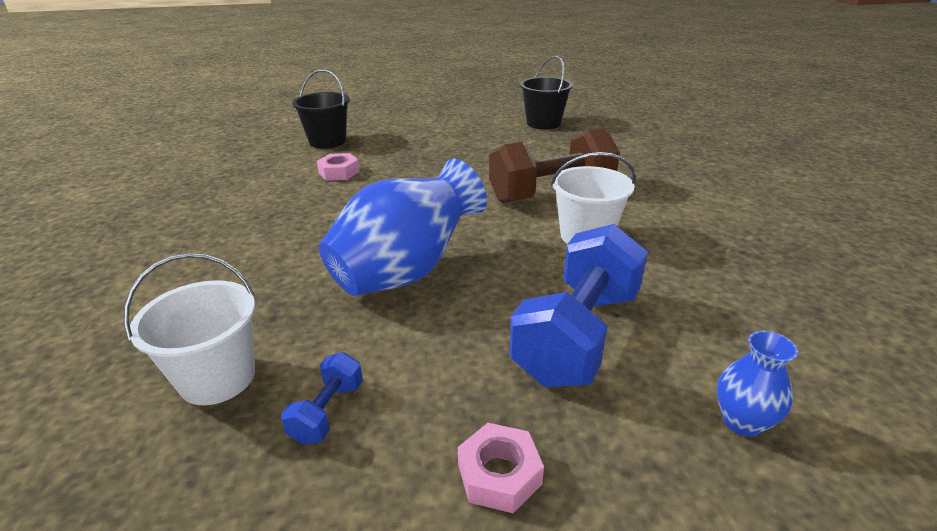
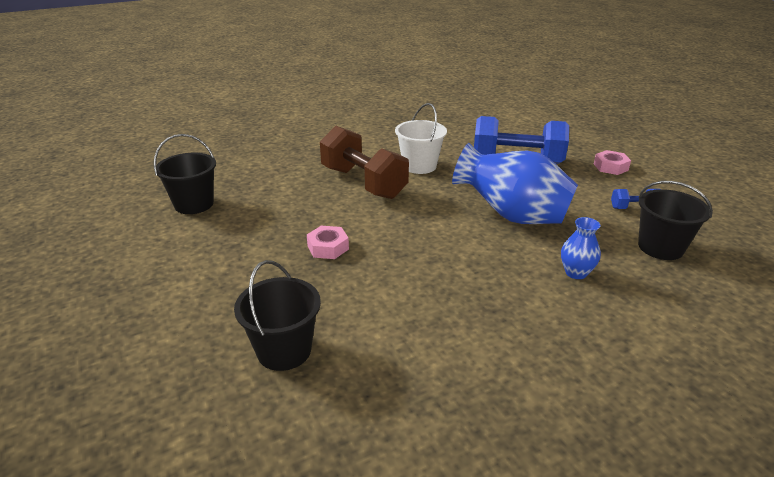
camera: 110 degrees left, 0 degrees up
(218, 378) = (660, 247): white bucket -> black bucket
(339, 172) = (378, 302): pink nut -> pink nut (328, 247)
(742, 422) = (533, 131): blue vase -> blue vase (576, 273)

